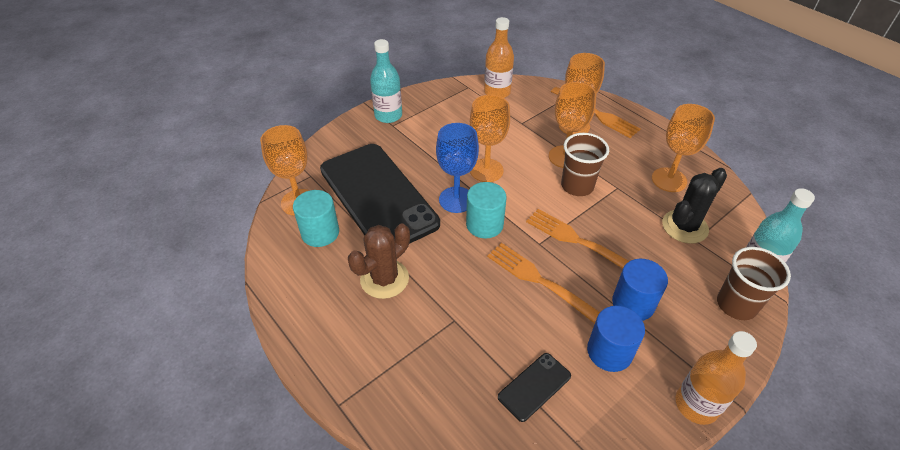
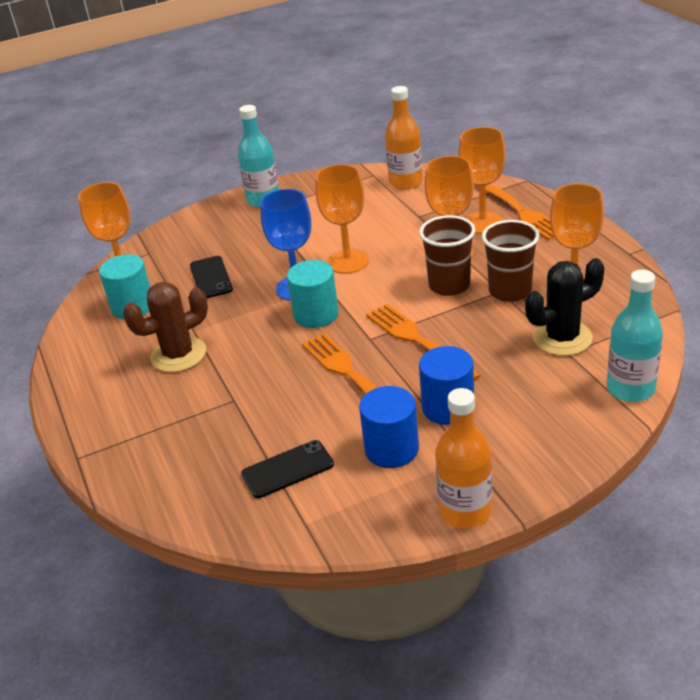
camera: 20 degrees right, 10 degrees down
(378, 196) = (211, 278): black phone -> black phone, size x0.40
(736, 305) = (578, 423): brown cup -> brown cup (510, 291)

